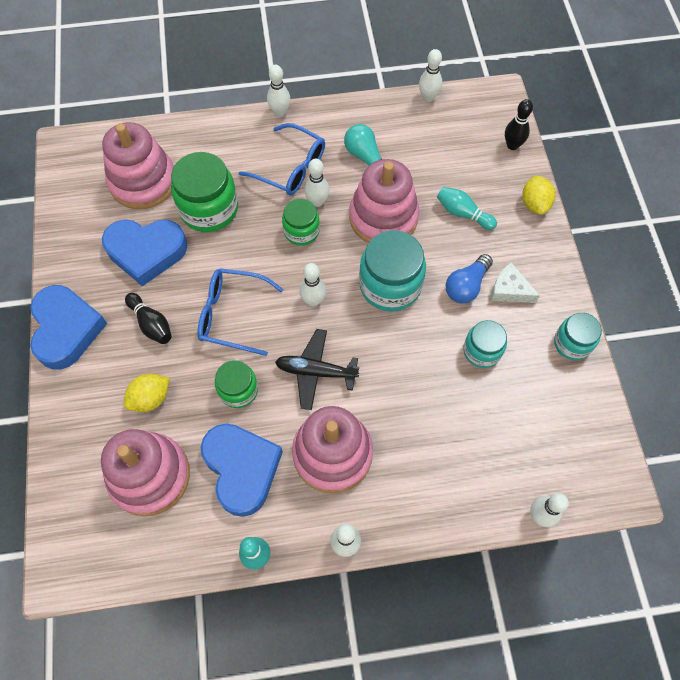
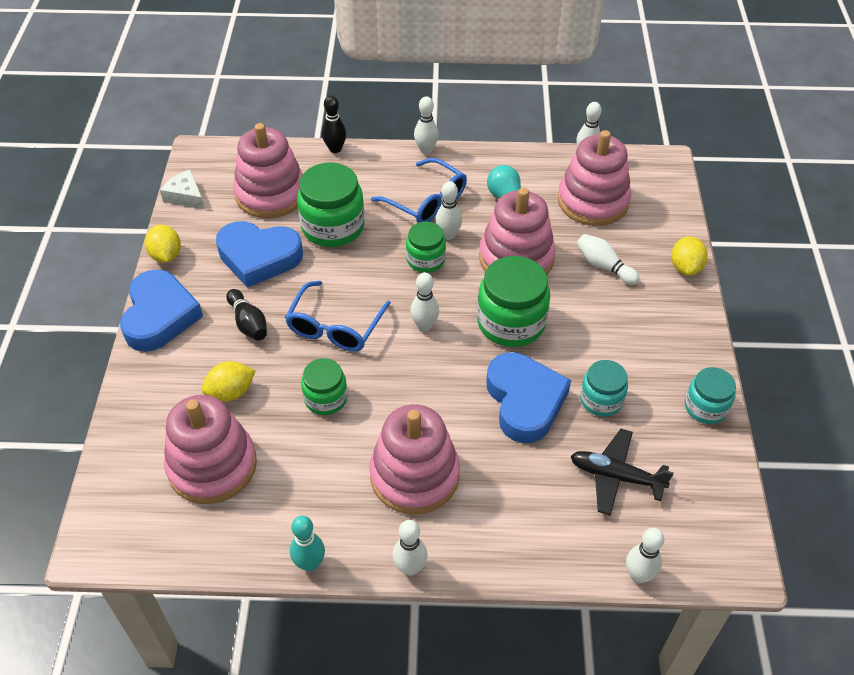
camera: 10 degrees right, 15 degrees down
(57, 263) = (166, 255): none -> yellow lemon
(232, 315) = (335, 327): blue glasses -> blue glasses turned 90 degrees counterclockwise
(241, 469) = (312, 475): blue heart -> blue heart (524, 401)
(316, 372) = (413, 393): black plane -> black plane (616, 476)
(390, 285) = (511, 323): turquoise jar -> green jar
(442, 146) = (593, 201): none -> pink stacking toy
(463, 213) = (604, 266): turquoise bowling pin -> white bowling pin
(466, 286) = (595, 335): blue light bulb -> none
(509, 290) = (643, 345): white cheese -> white cheese (185, 196)
(512, 145) = (670, 210): black bowling pin -> black bowling pin (335, 149)

